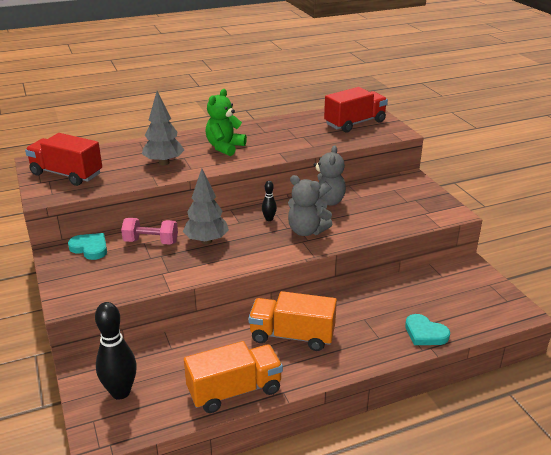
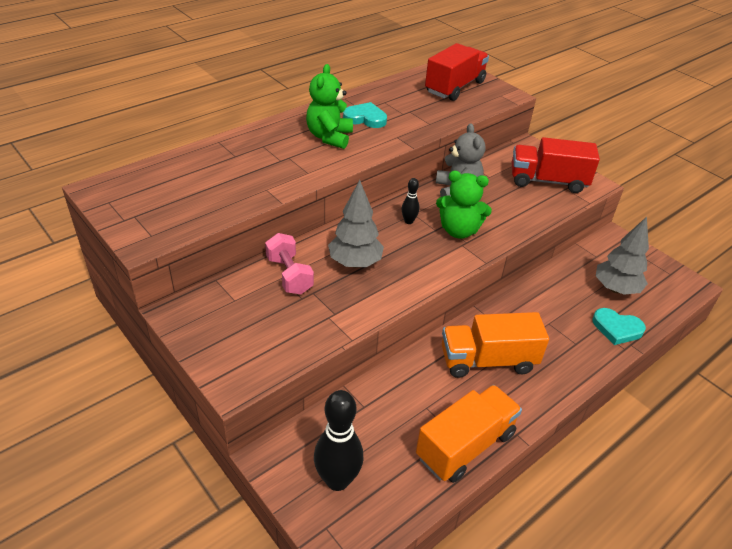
camera: 20 degrees left, 10 degrees up
(66, 174) = (153, 203): red truck -> red truck (548, 181)
(90, 248) = (218, 298): turquoise heart -> turquoise heart (365, 118)
(151, 242) = (289, 275): pink dumbbell -> pink dumbbell turned 75 degrees clockwise
(164, 163) = (269, 168): grey tree -> grey tree (615, 289)
(306, 231) = (459, 231): grey teddy bear -> green teddy bear

